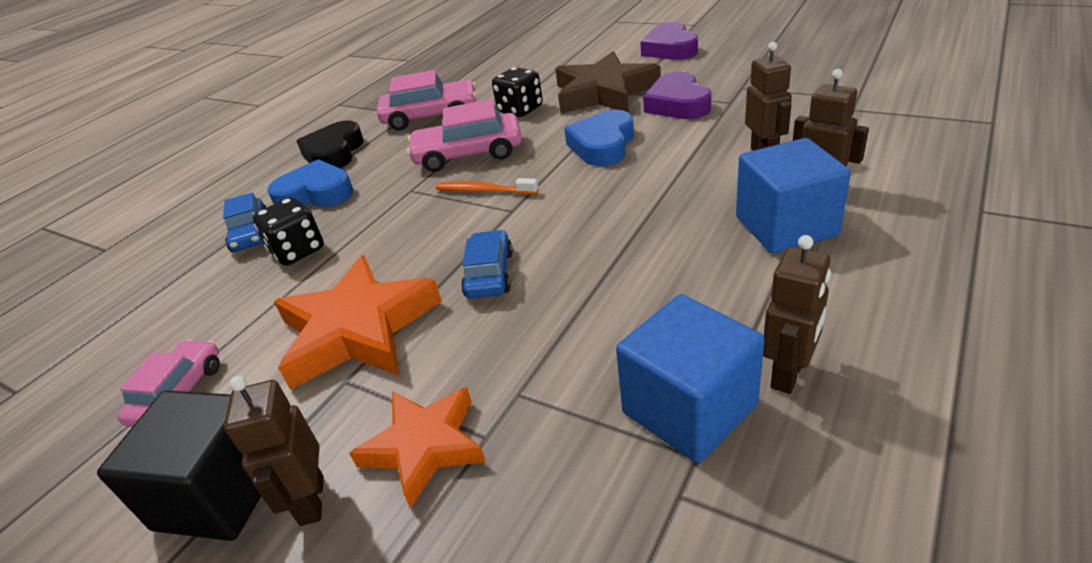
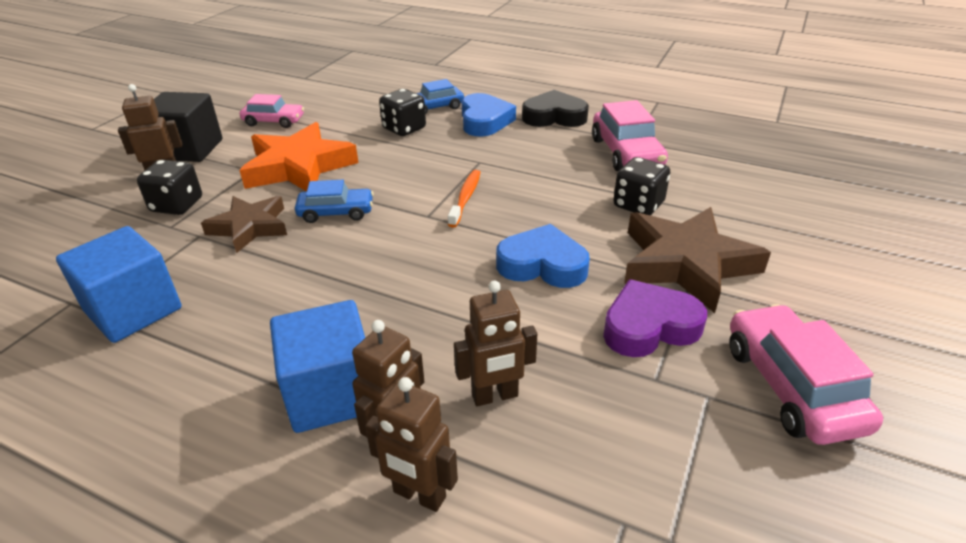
camera: 80 degrees right, 0 degrees up
(424, 446) = (177, 205): orange star -> black dice
(468, 154) = (538, 183): pink car -> pink car (791, 386)
(507, 343) = (250, 227): none -> brown star
(670, 49) = (858, 327): purple heart -> none
(788, 374) = (131, 365): brown robot -> brown robot (419, 495)

